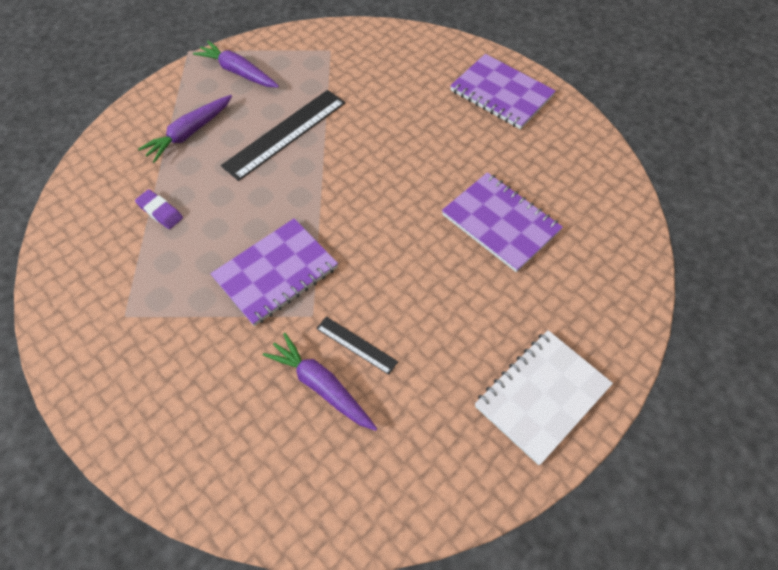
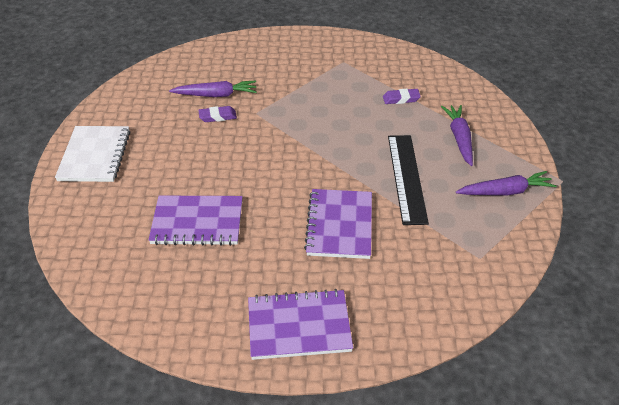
camera: 135 degrees right, 15 degrees down
(276, 273) = (299, 115): purple notebook -> purple notebook (339, 225)
(356, 345) = (217, 116): black ruler -> purple eraser

